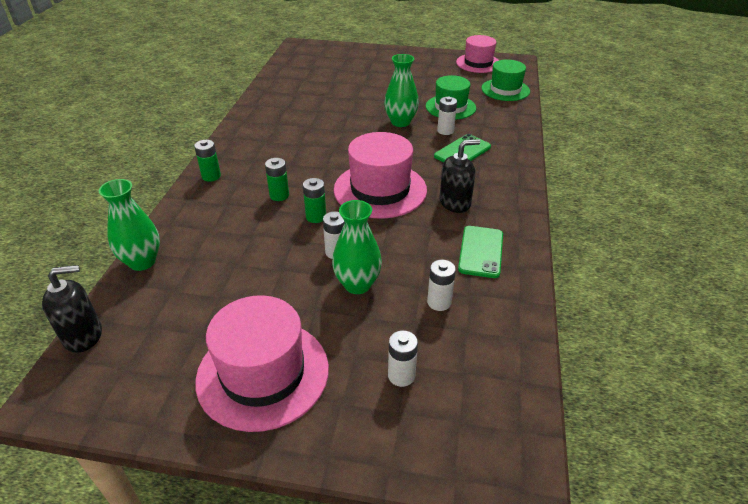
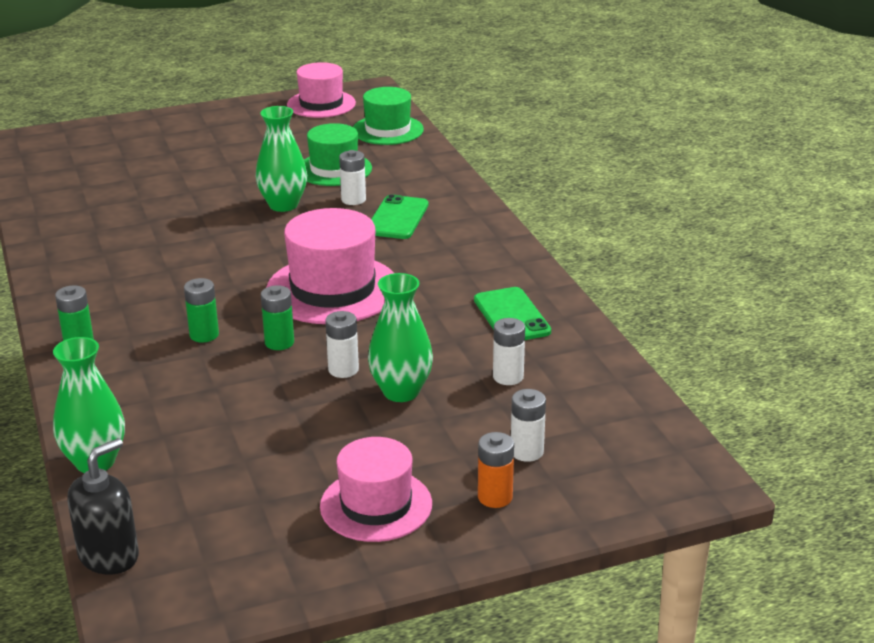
camera: 30 degrees left, 10 degrees down
(263, 373) = (376, 505): pink hat -> pink hat, size x0.66
(346, 407) = (495, 497): none -> orange battery
(455, 203) = (439, 276): black soap dispenser -> none

